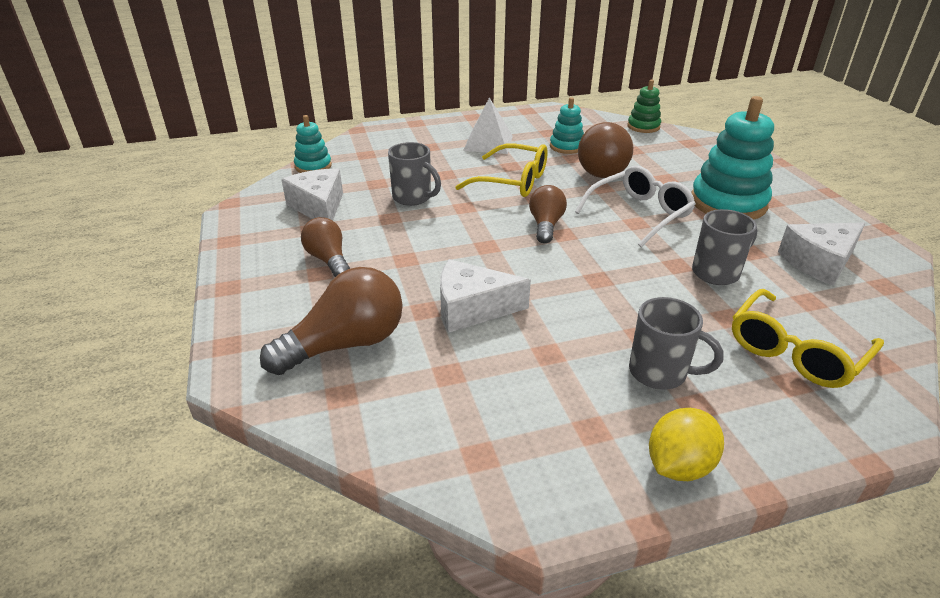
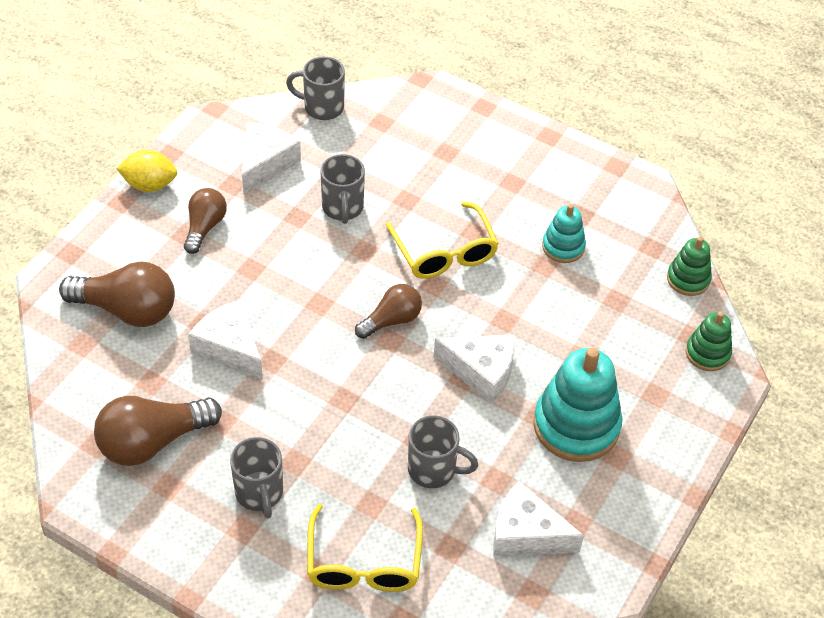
camera: 45 degrees right, 15 degrees up
(313, 166) = (322, 107): turquoise stacking toy -> grey mug
(488, 143) = (502, 186): white pyramid -> none
(603, 168) = (546, 300): brown light bulb -> brown light bulb (152, 442)
(639, 214) = (481, 372): white glasses -> white cheese
(679, 465) = (175, 545): yellow lemon -> yellow lemon (150, 185)
(709, 143) = (707, 353): none -> green stacking toy
(795, 351) = (364, 563): yellow glasses -> yellow glasses turned 90 degrees counterclockwise

